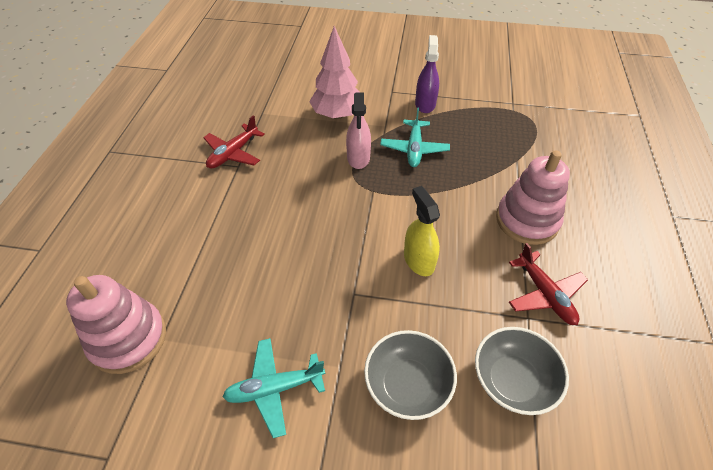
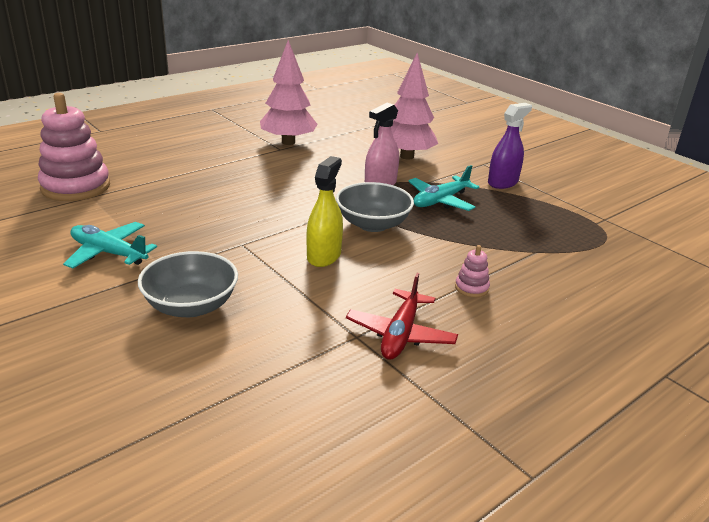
camera: 40 degrees right, 20 degrees down
(233, 153) = (288, 142): red plane -> pink tree
(512, 380) = (273, 357): grey bowl -> grey bowl (373, 224)
(527, 220) = (471, 288): pink stacking toy -> pink stacking toy, size x0.42

